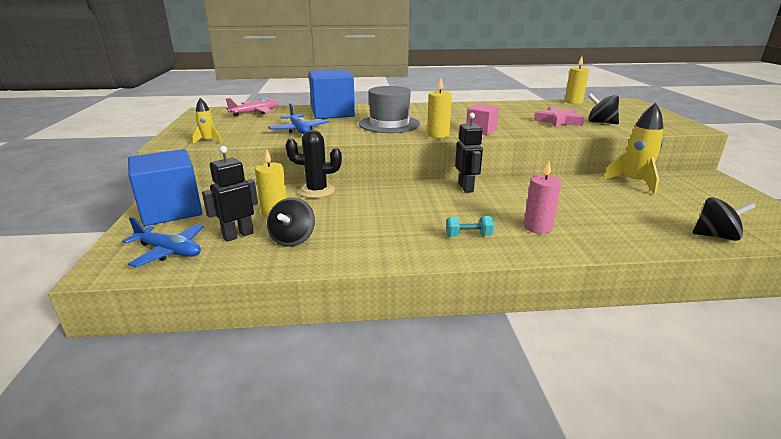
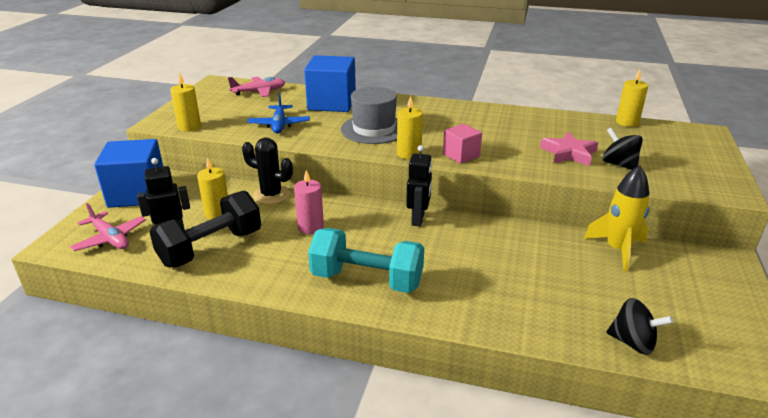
camera: 20 degrees right, 5 degrees up
(169, 251) = (110, 238): blue plane -> pink plane
(208, 140) = (189, 127): yellow rocket -> yellow candle
(293, 239) = (211, 248): black spinning top -> black dumbbell
(468, 236) = (367, 280): turquoise dumbbell -> turquoise dumbbell, size x2.35
(537, 227) = (445, 285): pink candle -> pink candle (310, 227)

